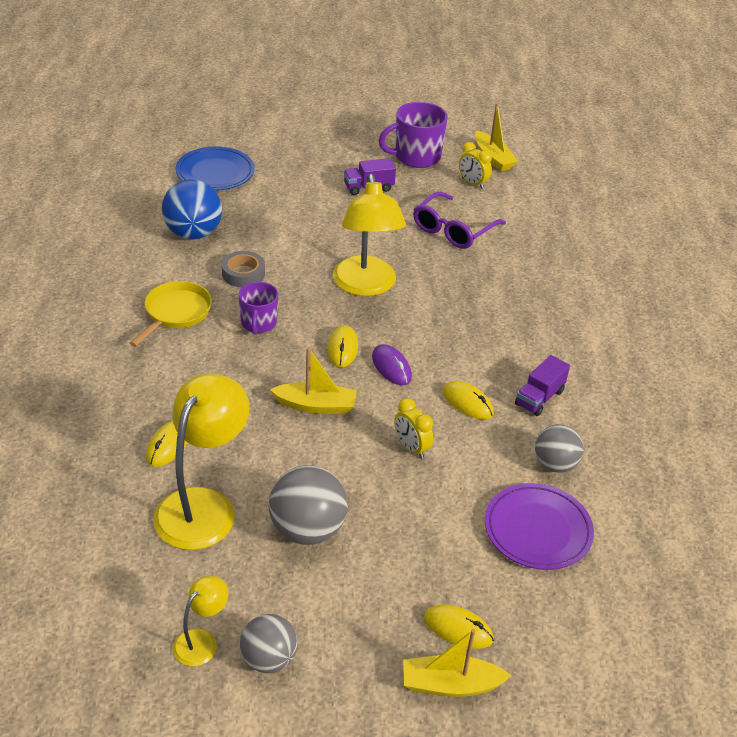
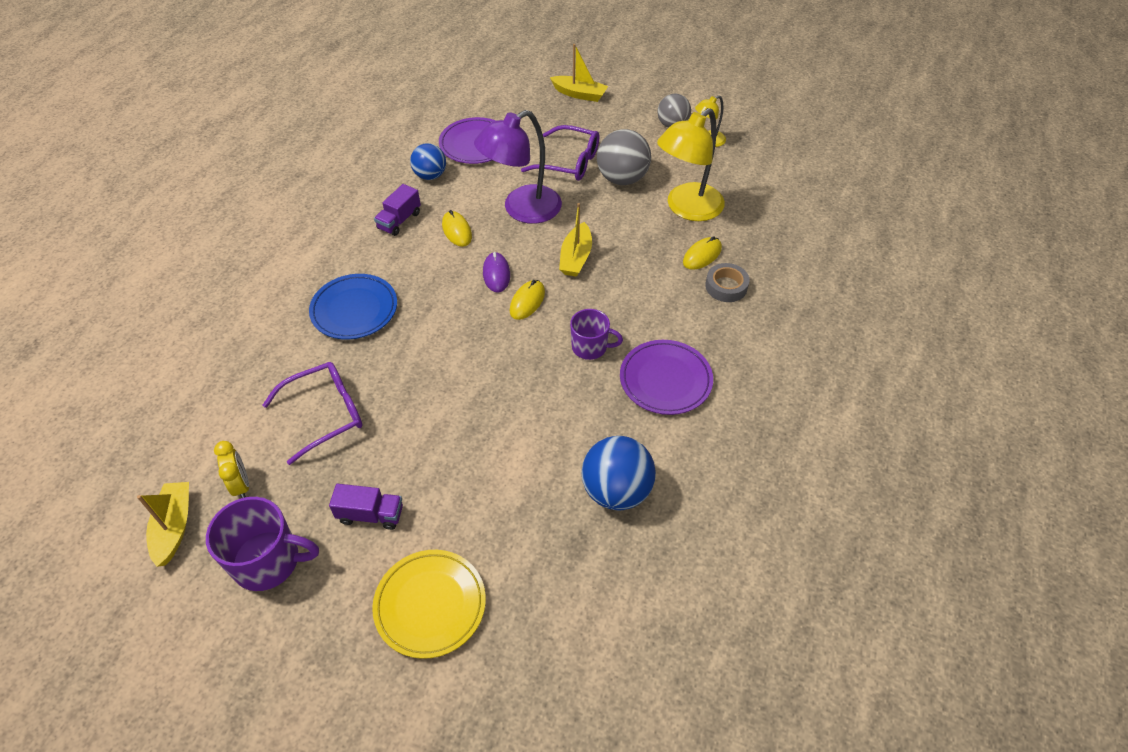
camera: 155 degrees left, 10 degrees up
(176, 313) = (665, 380): yellow pan -> purple plate
(215, 173) = (552, 606): blue plate -> blue plate (354, 310)
(243, 274) = (581, 412): grey tape -> grey tape (726, 286)
(258, 323) = (590, 347): purple mug -> purple mug turned 75 degrees clockwise
(296, 159) = (430, 605): none -> yellow plate
(316, 406) = (576, 257): yellow boat -> yellow boat turned 105 degrees counterclockwise
(366, 286) = (466, 363): yellow lamp -> none
(393, 537) = (569, 162): none -> purple glasses
(411, 448) = (522, 210): yellow clock -> purple lamp
(458, 629) = (559, 113): yellow mouse -> none
(539, 398) = (399, 221): purple truck -> purple truck turned 150 degrees clockwise
(555, 464) = (430, 175): grey ball -> blue ball

